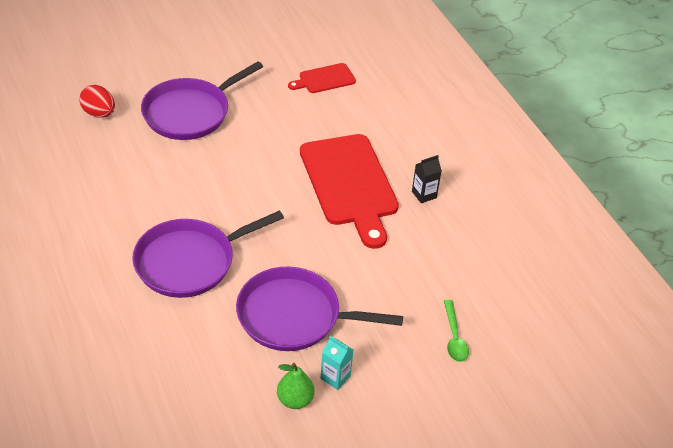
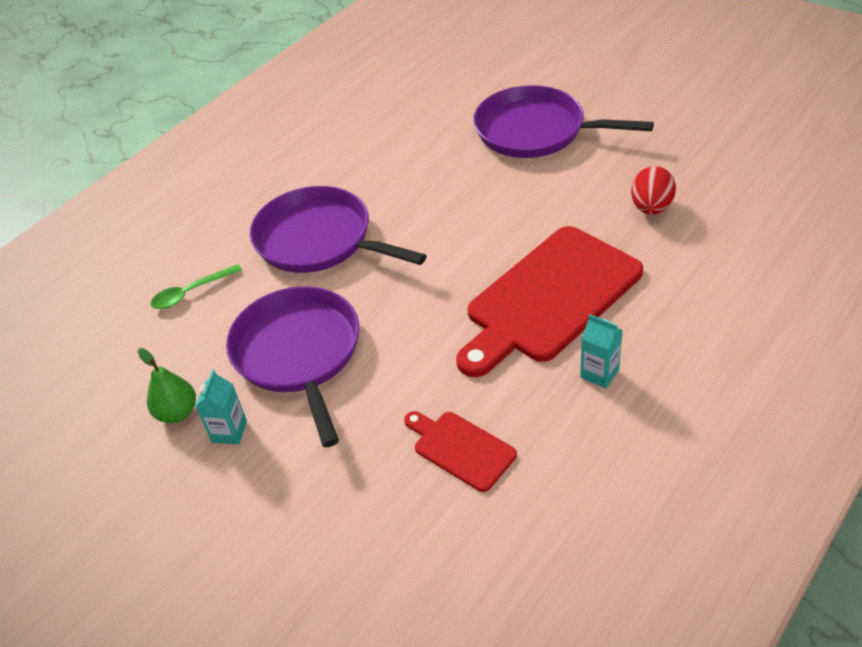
camera: 70 degrees right, 0 degrees up
(99, 113) = (471, 82): red egg -> red egg (651, 208)
(324, 79) = (710, 191): red cutting board -> red cutting board (460, 449)
(424, 194) = (599, 373): black carton -> turquoise carton
(454, 337) = (366, 520): green spoon -> green spoon (191, 292)

